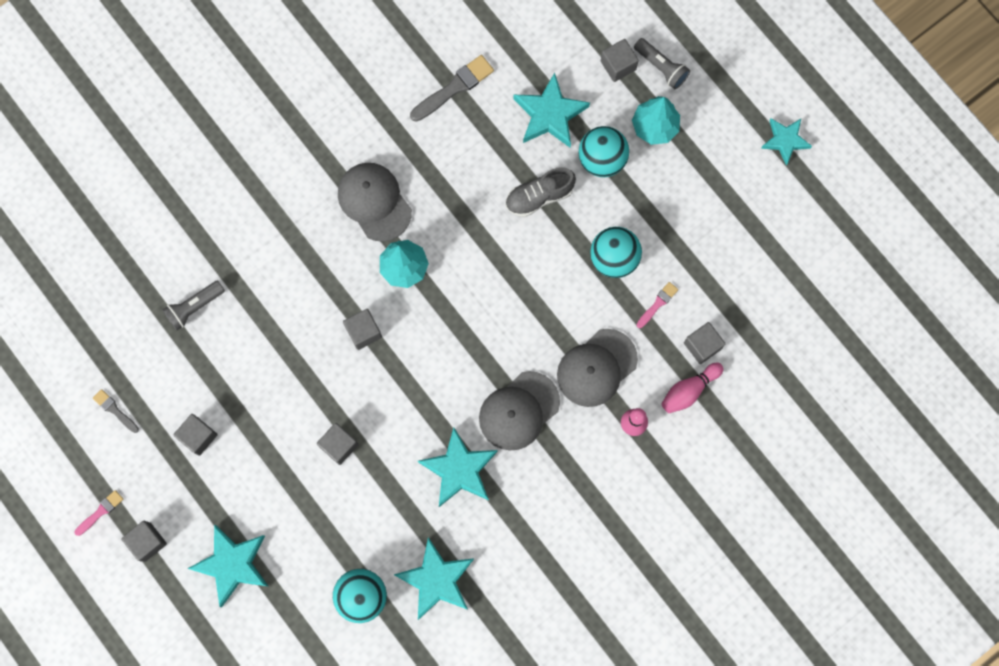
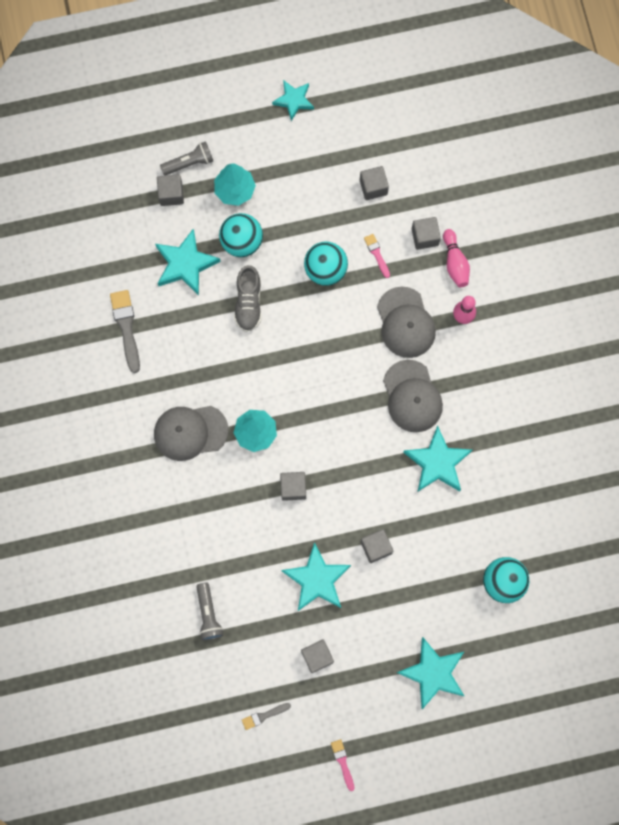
camera: 65 degrees left, 0 degrees up
(147, 542) = (384, 734): grey cube -> grey cube (373, 187)
(436, 580) = (515, 518): turquoise star -> turquoise star (317, 579)

